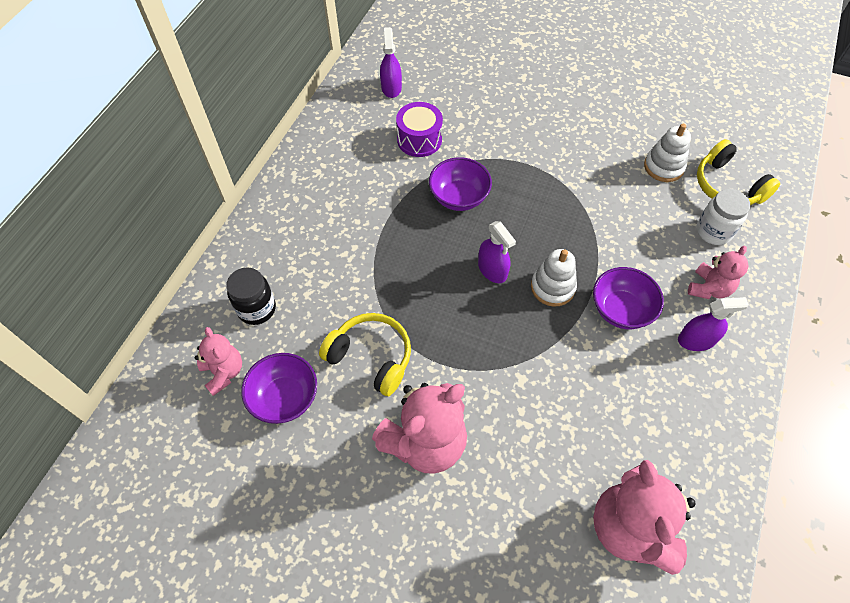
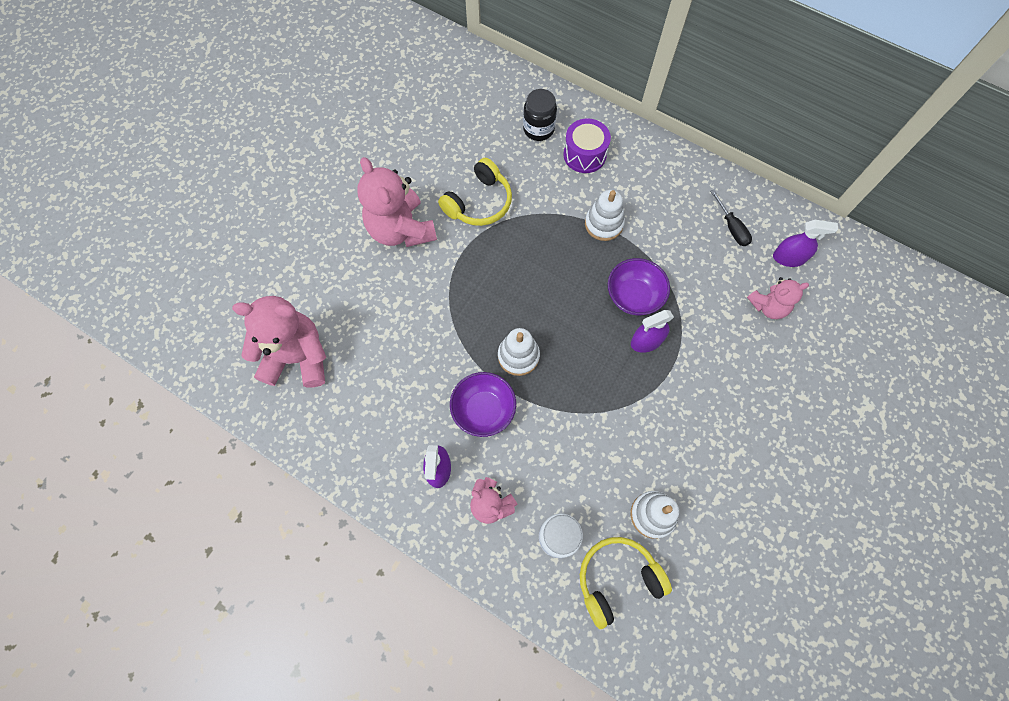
camera: 100 degrees right, 10 degrees up
(224, 372) = (487, 107): pink teddy bear -> pink teddy bear (768, 306)
(285, 398) = (458, 143): purple bowl -> none
(366, 128) = (731, 227): none -> black screwdriver
(380, 230) = (603, 224): none -> white stacking toy
(419, 140) = (712, 273): purple drum -> purple drum (584, 155)
(492, 270) = (546, 309): purple spray bottle -> purple spray bottle (646, 341)

